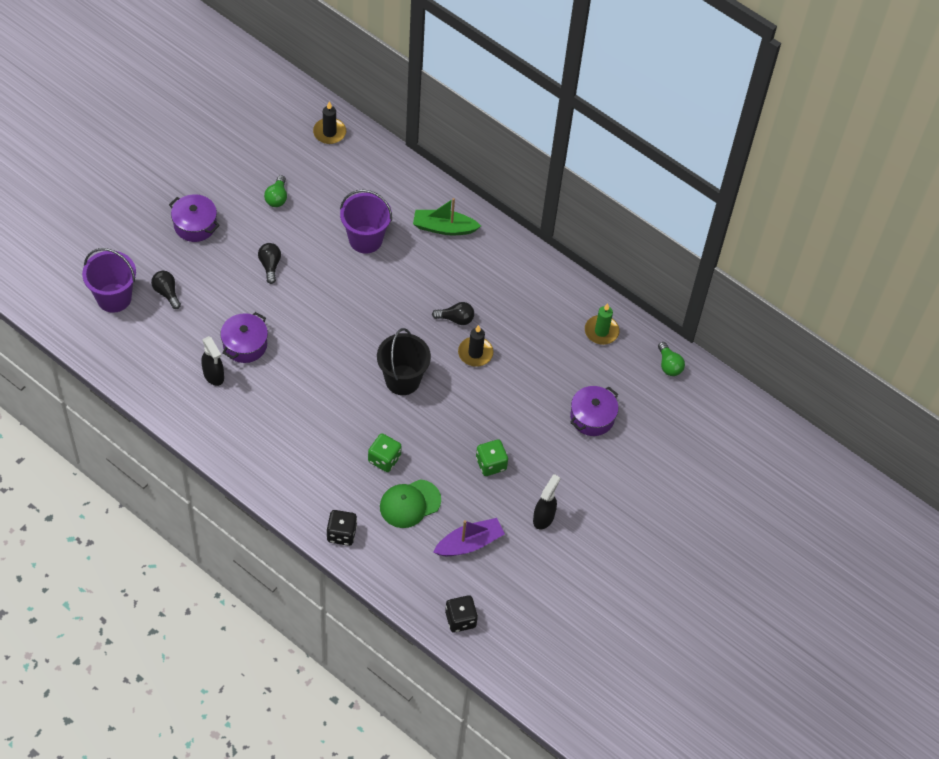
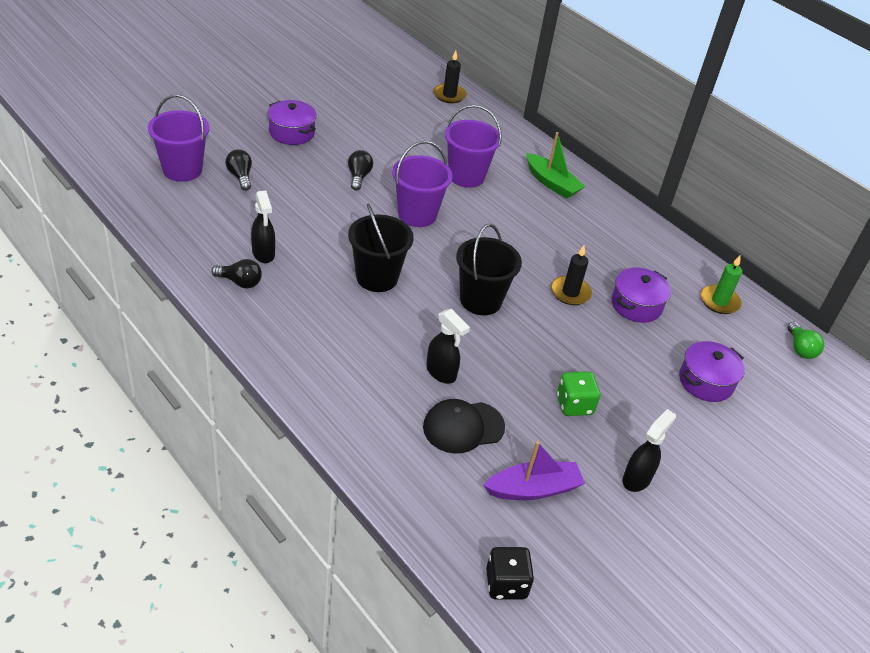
camera: 10 degrees right, 15 degrees down
(245, 345) = (309, 234): purple pot -> purple pot (636, 305)
(277, 197) = (383, 129): green light bulb -> none
(313, 377) = (377, 277): none -> black bucket
(331, 298) = (417, 215): none -> purple bucket
(341, 533) = (366, 442): black dice -> none
(384, 459) = (441, 373): green dice -> black spray bottle
(410, 504) = (463, 427): green cap -> black cap
(444, 228) = (551, 183): green boat -> green boat turned 150 degrees counterclockwise
(456, 319) = (552, 258): black light bulb -> black light bulb (240, 282)

